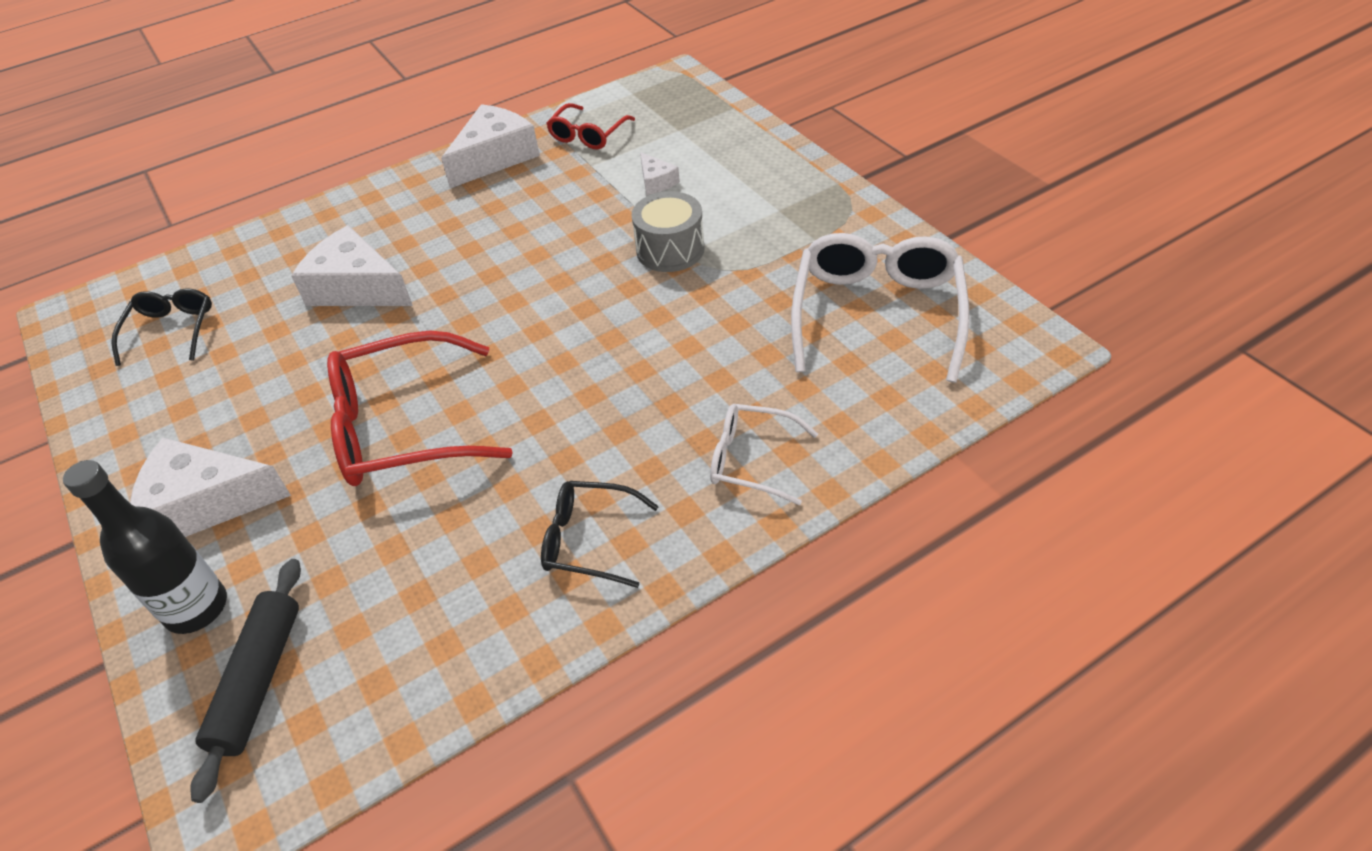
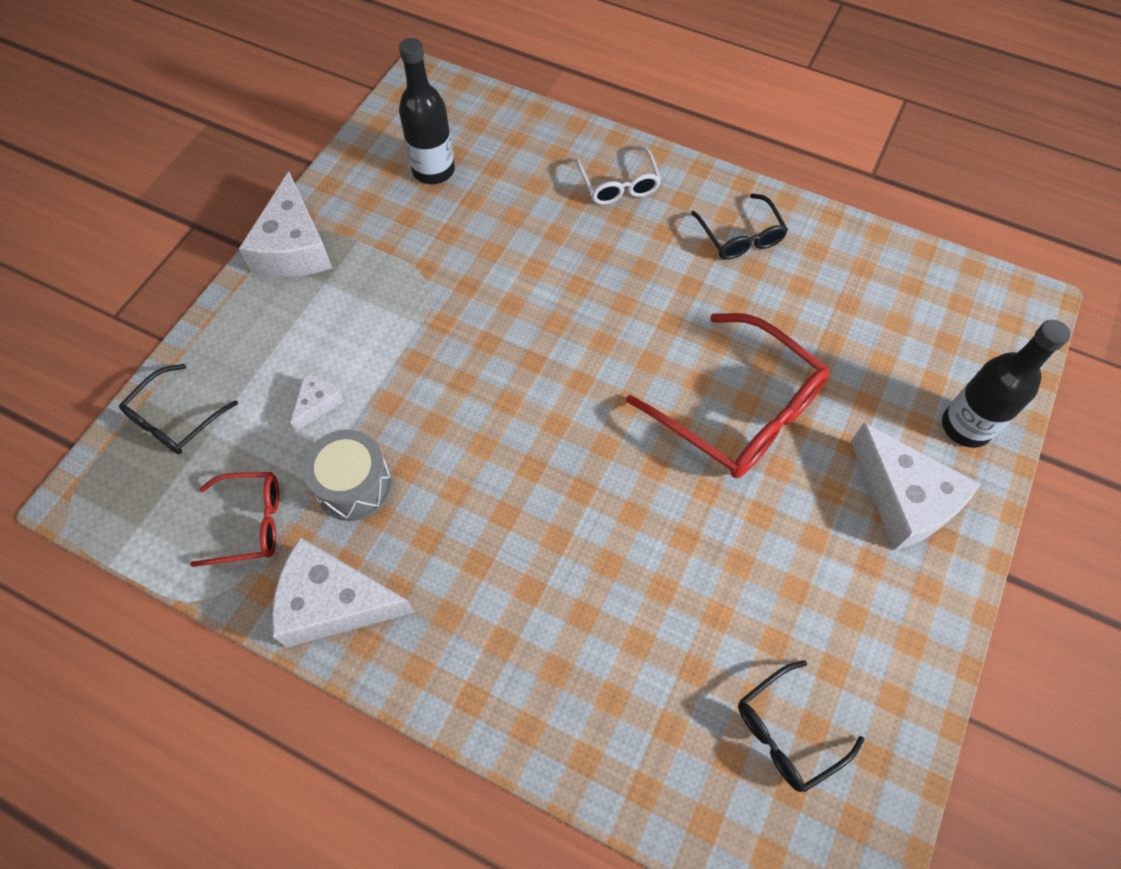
camera: 125 degrees left, 15 degrees up
(259, 681) = (965, 347): black rolling pin -> none
(356, 287) = (619, 584): white cheese -> white cheese (294, 247)
(670, 250) = (421, 338): grey drum -> grey drum (354, 485)
(704, 118) = (175, 419): none -> black glasses
(877, 314) = (433, 170): white glasses -> black bottle

